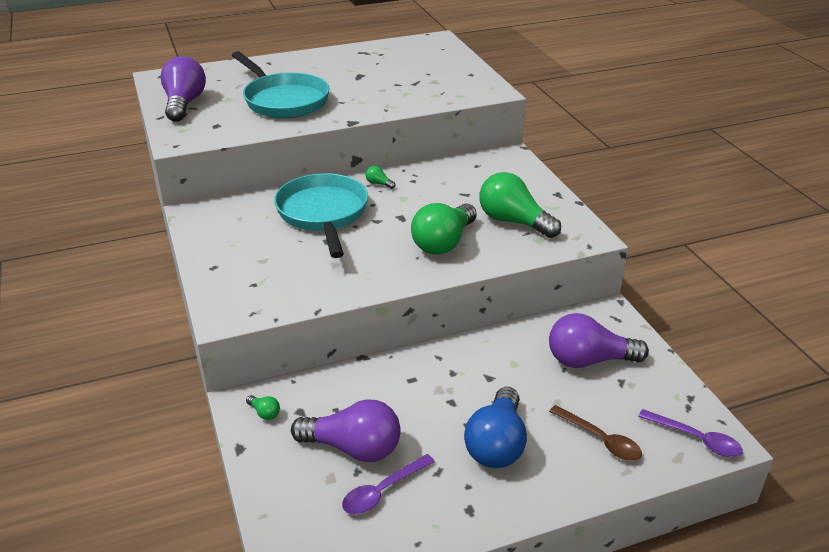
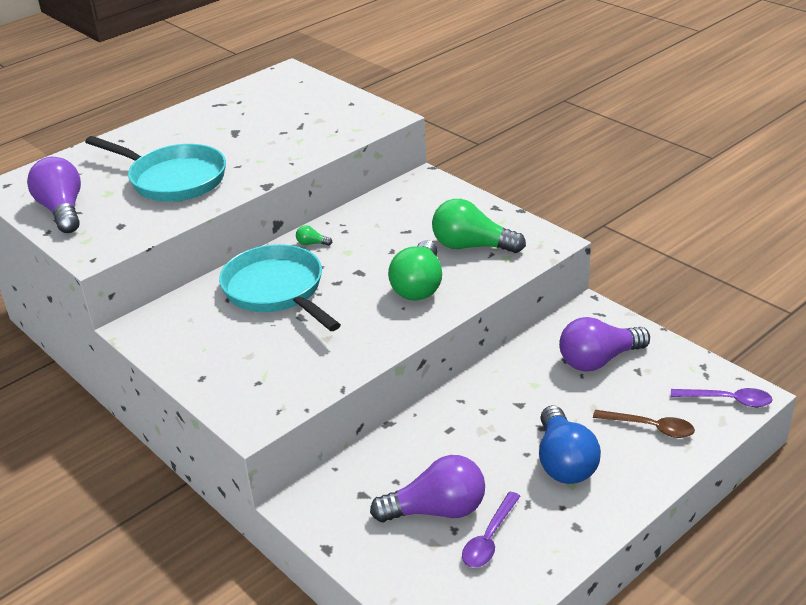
camera: 20 degrees left, 0 degrees up
(264, 413) = (328, 507): green light bulb -> none

